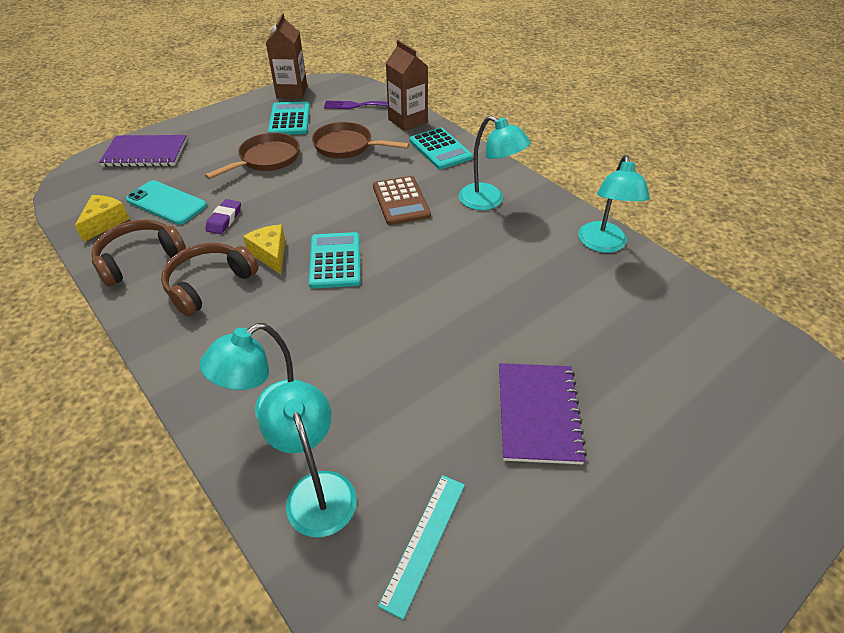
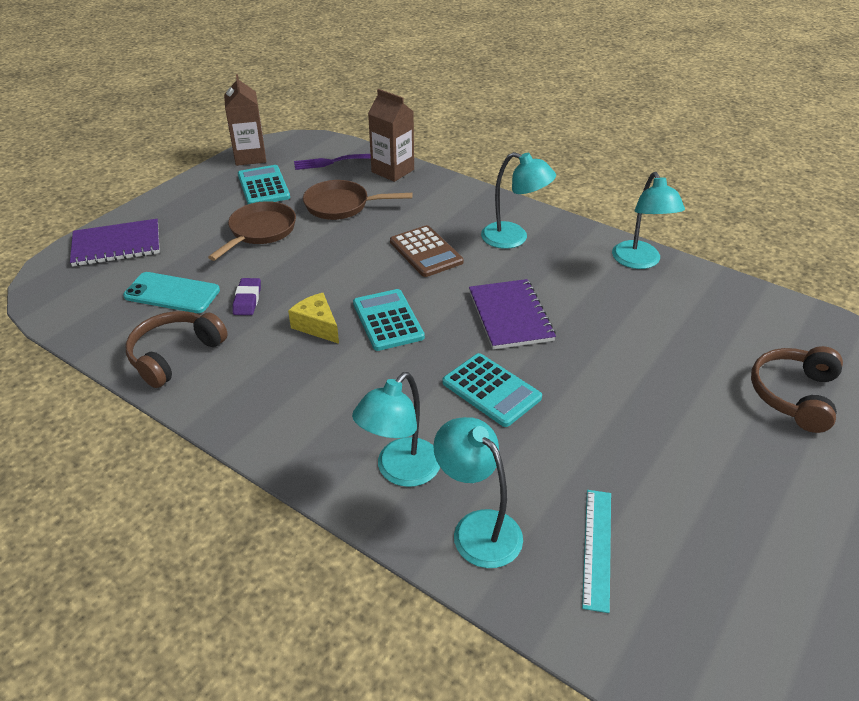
camera: 15 degrees left, 5 degrees down
(105, 222) = (112, 325): yellow cheese -> none
(209, 284) = (266, 366): brown headphones -> brown headphones (793, 395)
(440, 149) = (441, 195): turquoise calculator -> turquoise calculator (491, 390)
(538, 414) = (647, 420): purple notebook -> purple notebook (510, 316)

